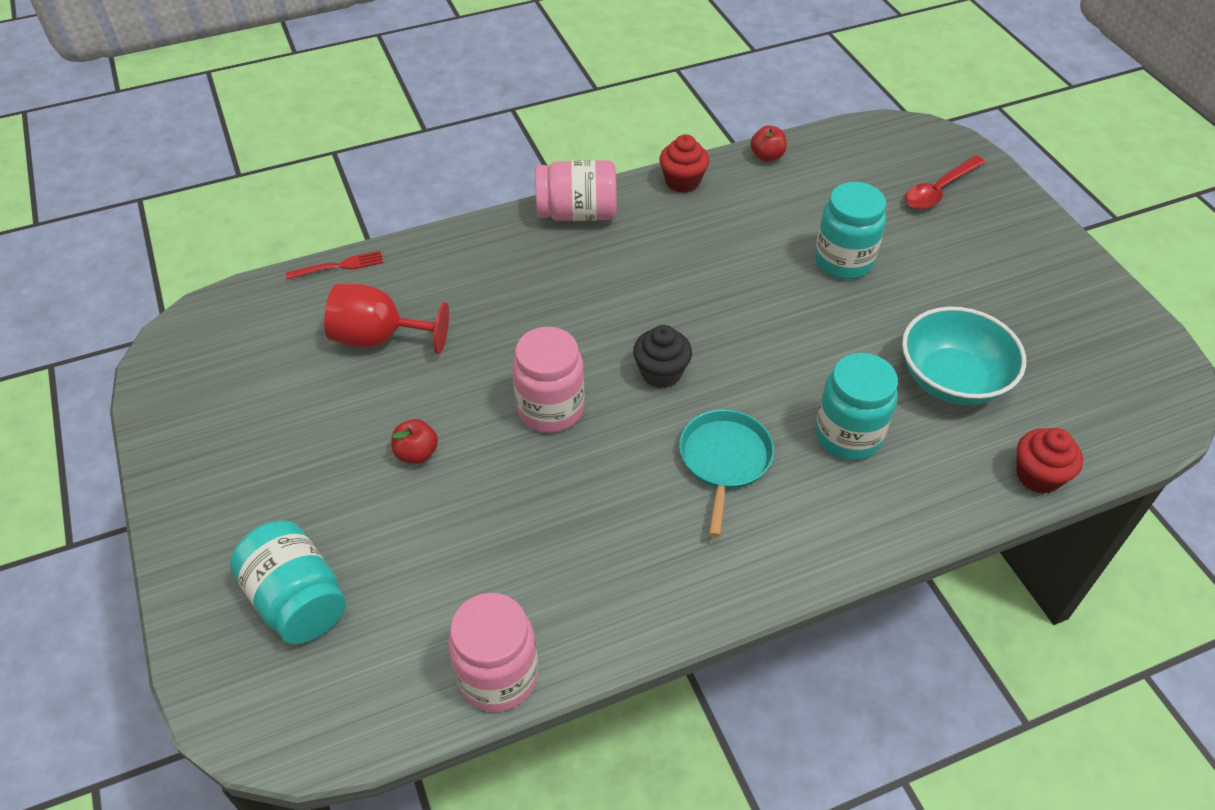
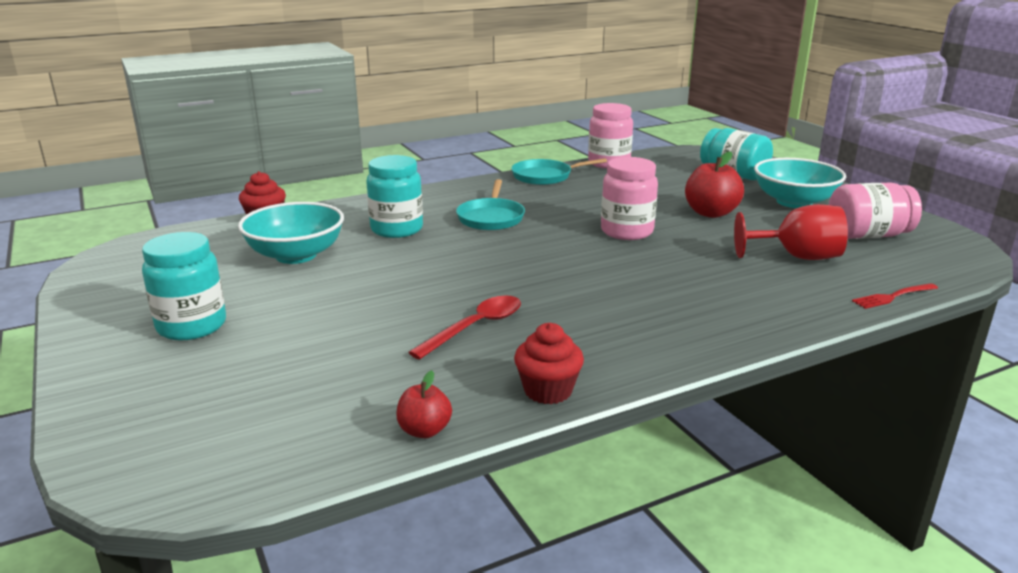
camera: 175 degrees right, 25 degrees down
(276, 480) = (794, 202): none -> turquoise bowl
(417, 453) = (711, 213): red apple -> red apple, size x1.73
(577, 213) = (672, 350): pink jar -> pink jar (867, 235)
(629, 615) = (545, 176): none -> turquoise pan
(661, 373) = (544, 249): black cupcake -> none
(843, 261) = (358, 322): turquoise jar -> turquoise jar (192, 326)
(938, 190) = (191, 398): red spoon -> red spoon (475, 327)

